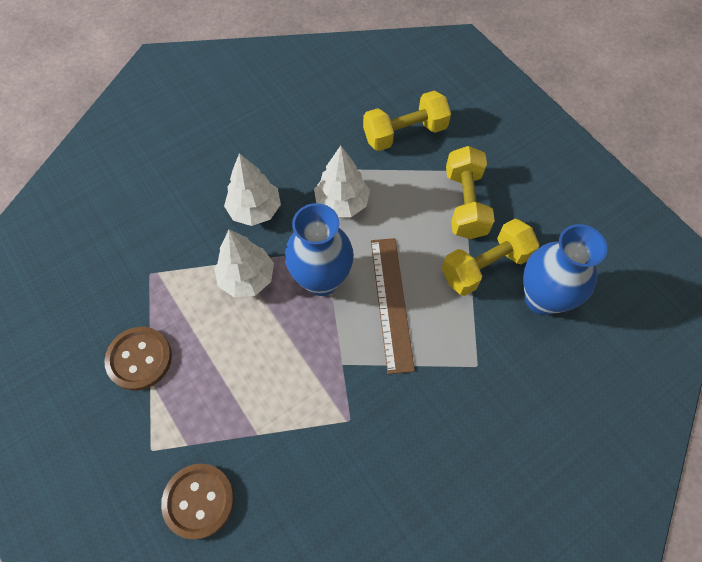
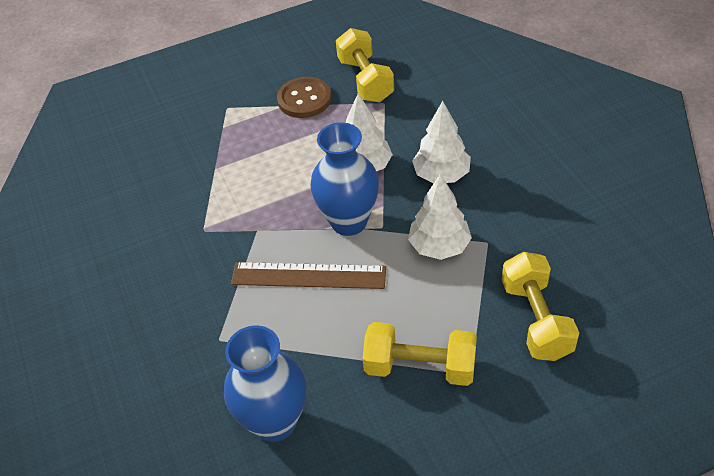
camera: 105 degrees right, 15 degrees down
(199, 501) = (178, 134): brown button -> none
(485, 266) = (330, 371): yellow dumbbell -> yellow dumbbell (365, 80)

